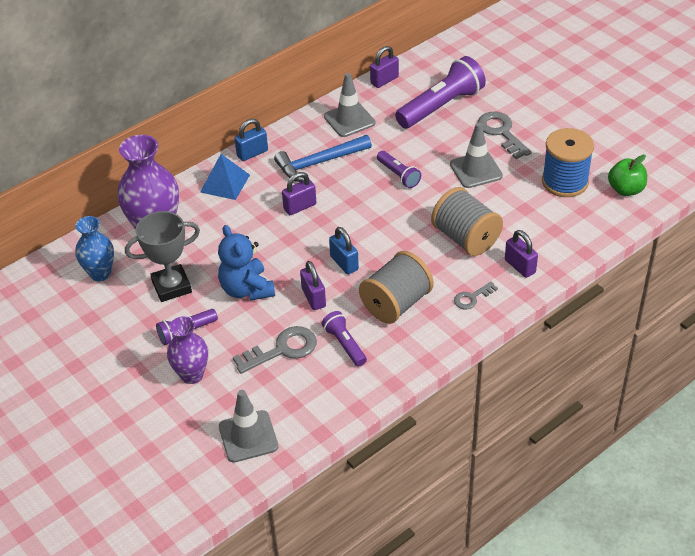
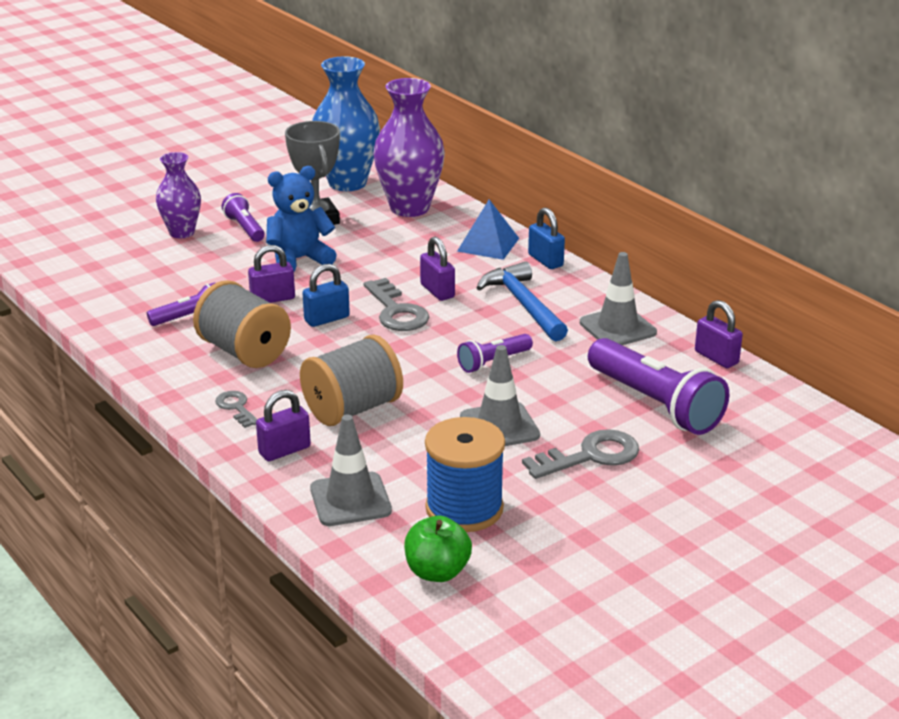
camera: 90 degrees right, 15 degrees down
(100, 273) = (347, 183): blue vase -> blue vase, size x1.64
(248, 436) = (83, 262): grey traffic cone -> grey traffic cone (350, 500)
(282, 349) = (197, 280): grey key -> grey key (396, 311)

